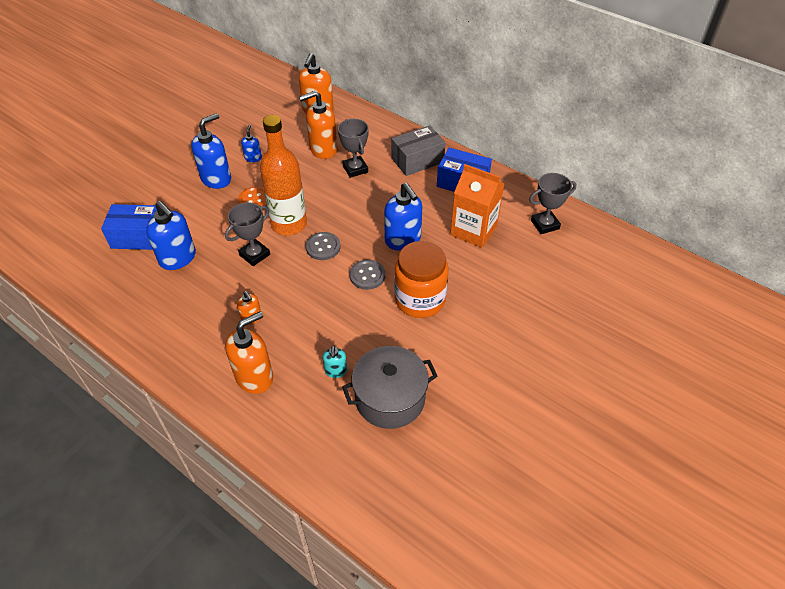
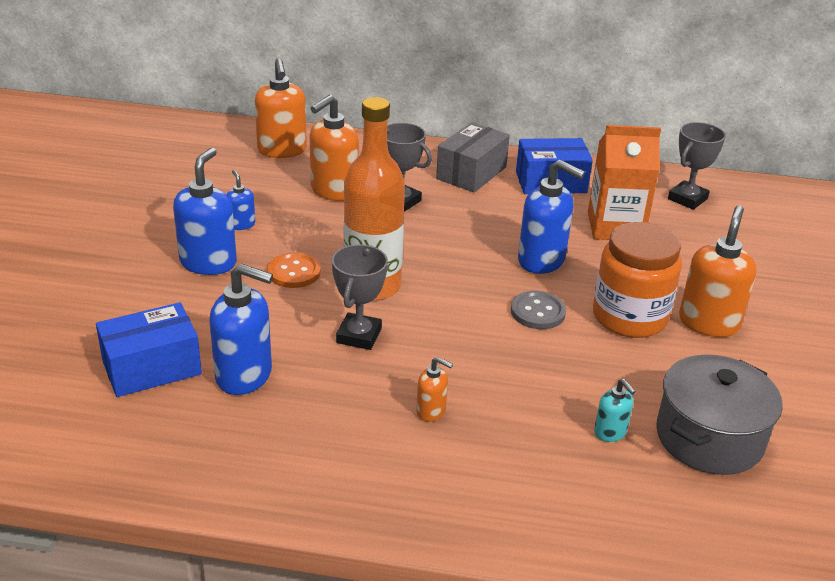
camera: 30 degrees left, 15 degrees down
(255, 377) = (509, 481): orange soap dispenser -> orange soap dispenser (708, 323)
(323, 247) = (446, 298): grey button -> none

